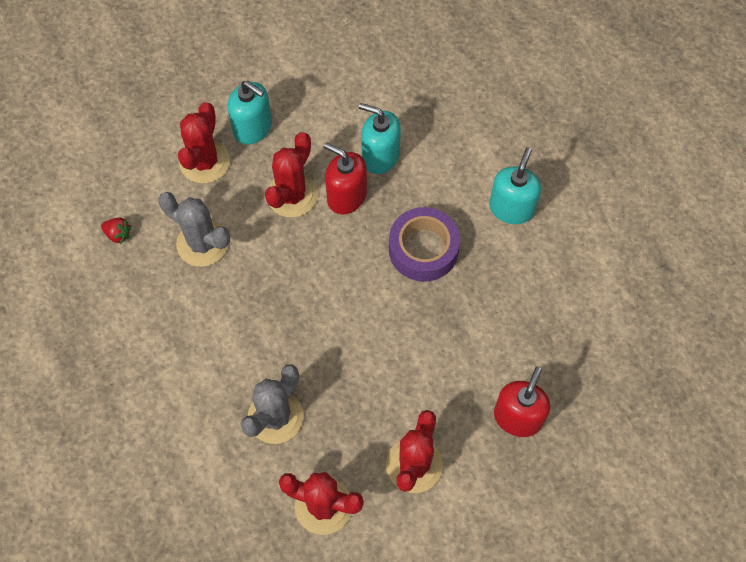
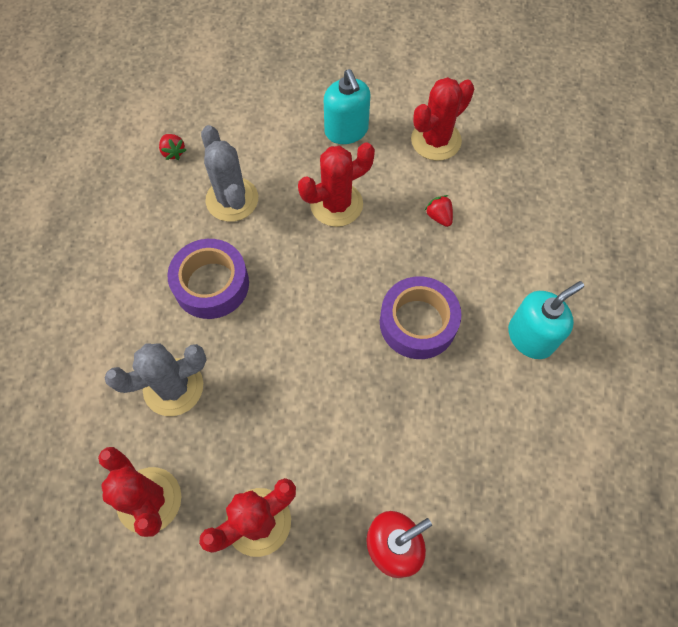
camera: 35 degrees right, 0 degrees up
(204, 162) = (286, 135): red cactus -> red cactus (436, 140)
(241, 321) = (211, 284): none -> purple tape
(346, 196) = (383, 233): red soap dispenser -> none
(380, 156) = (439, 217): turquoise soap dispenser -> red strawberry

